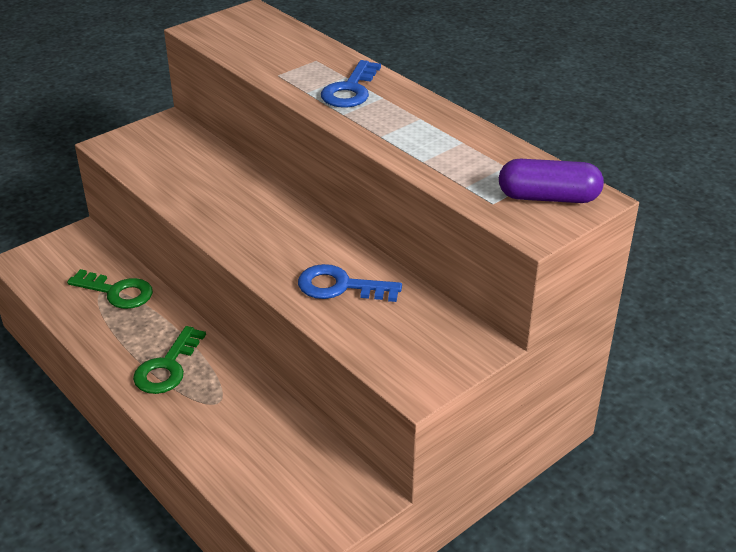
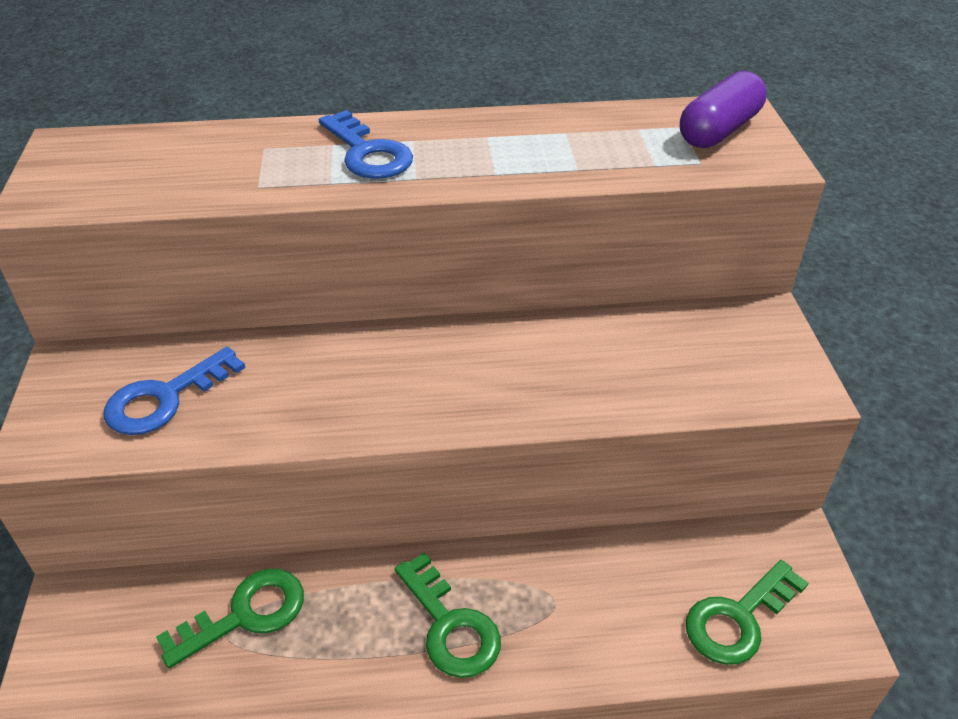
camera: 55 degrees left, 5 degrees up
(271, 489) = (738, 619): none -> green key
(340, 286) = (587, 366): blue key -> blue key (165, 398)

